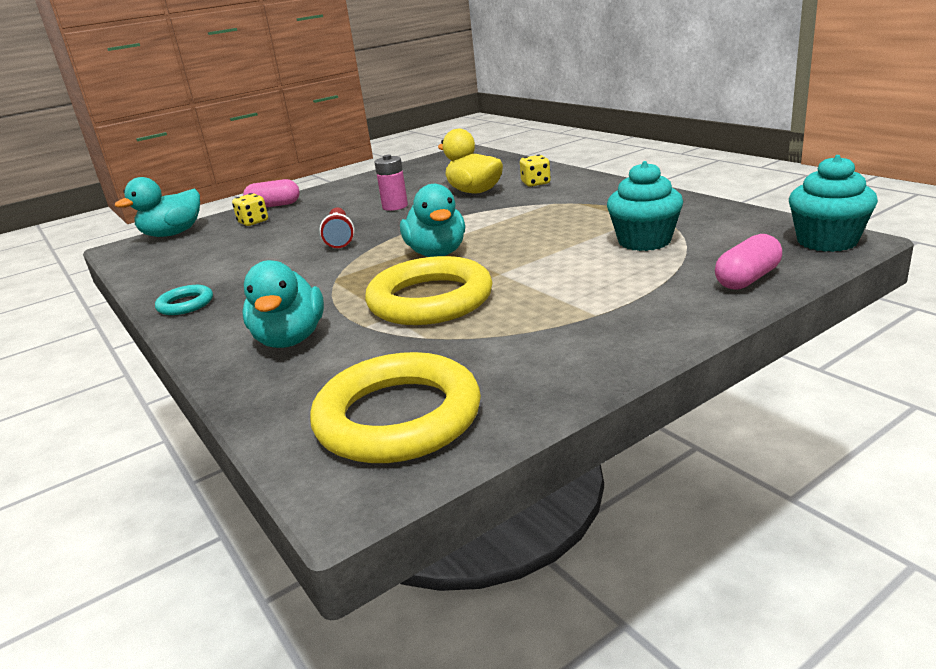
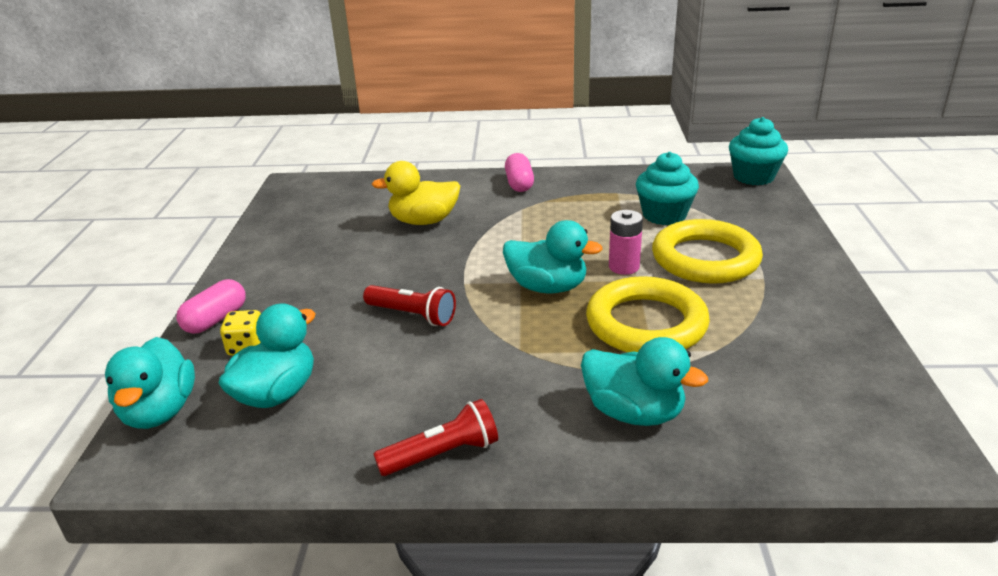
camera: 55 degrees left, 5 degrees up
(185, 304) = (442, 454): turquoise ring -> red flashlight
(212, 246) = (276, 394): none -> turquoise duck
(395, 206) = (381, 263): pink battery -> pink battery (624, 267)
(398, 417) = (841, 404): yellow ring -> yellow ring (705, 259)
(535, 183) = (461, 195): yellow dice -> none
(747, 279) = (775, 217): pink capsule -> pink capsule (519, 184)

